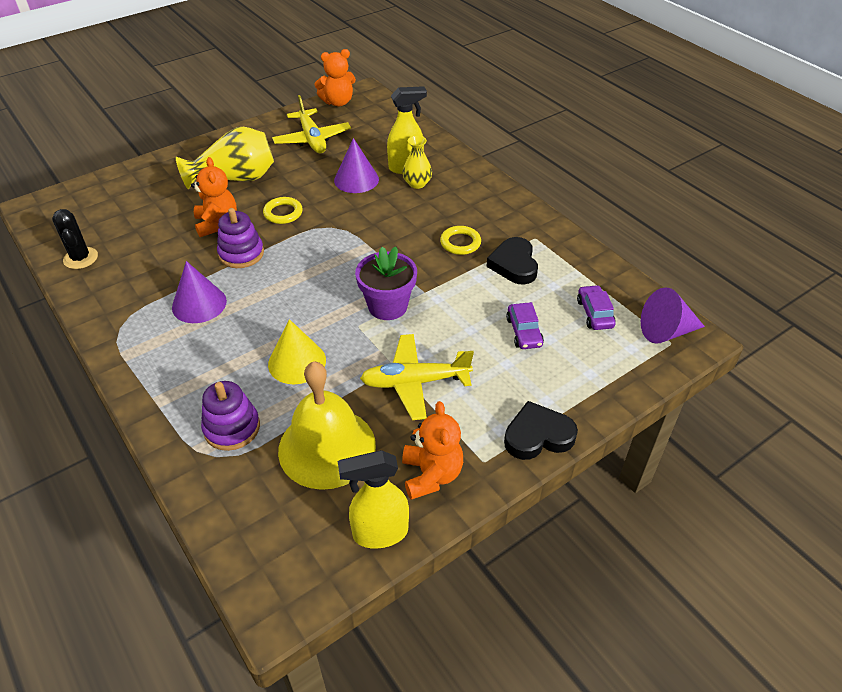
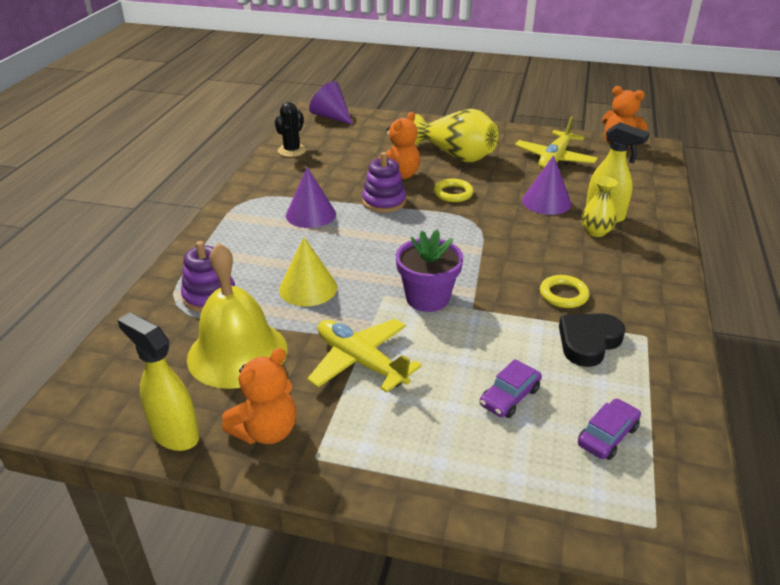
camera: 50 degrees right, 10 degrees down
(538, 435) = (387, 481): black heart -> none
(666, 331) = (666, 512): purple cone -> purple cone (331, 117)

